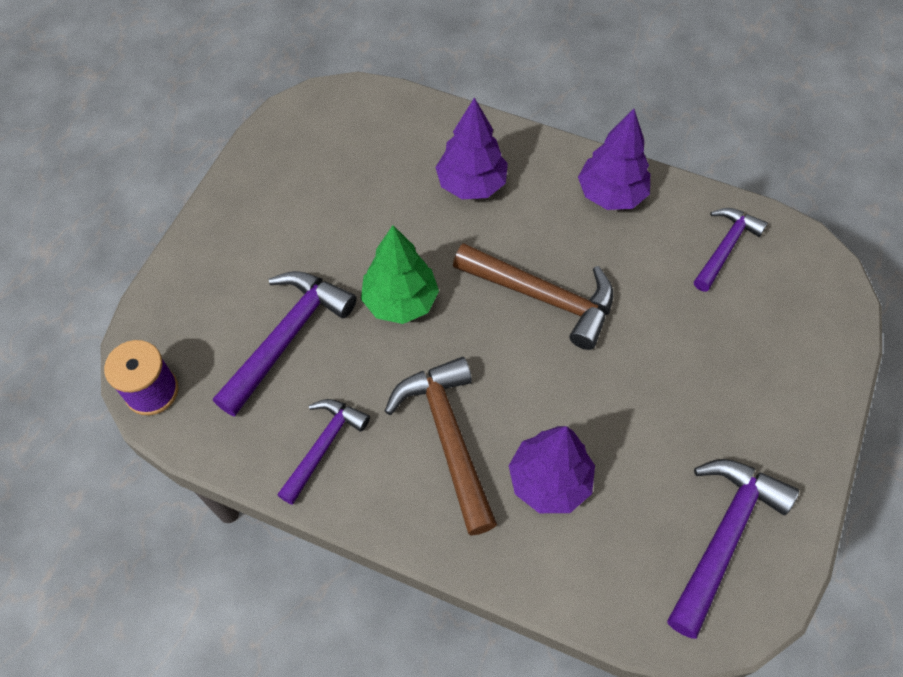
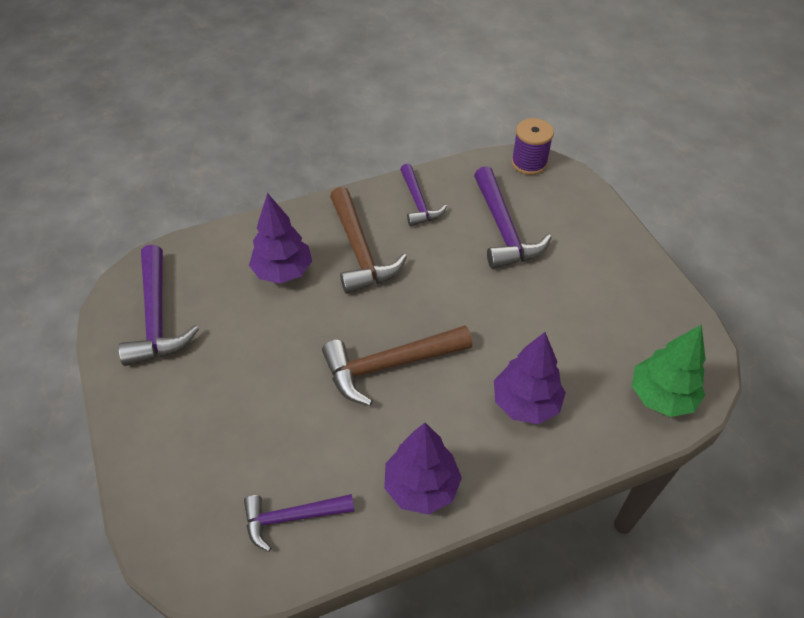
camera: 135 degrees right, 10 degrees down
(400, 301) = (470, 293): green tree -> green tree (661, 397)
(448, 438) = (359, 251): brown hammer -> brown hammer turned 45 degrees clockwise
(725, 247) = (292, 517): purple hammer -> purple hammer turned 90 degrees clockwise

